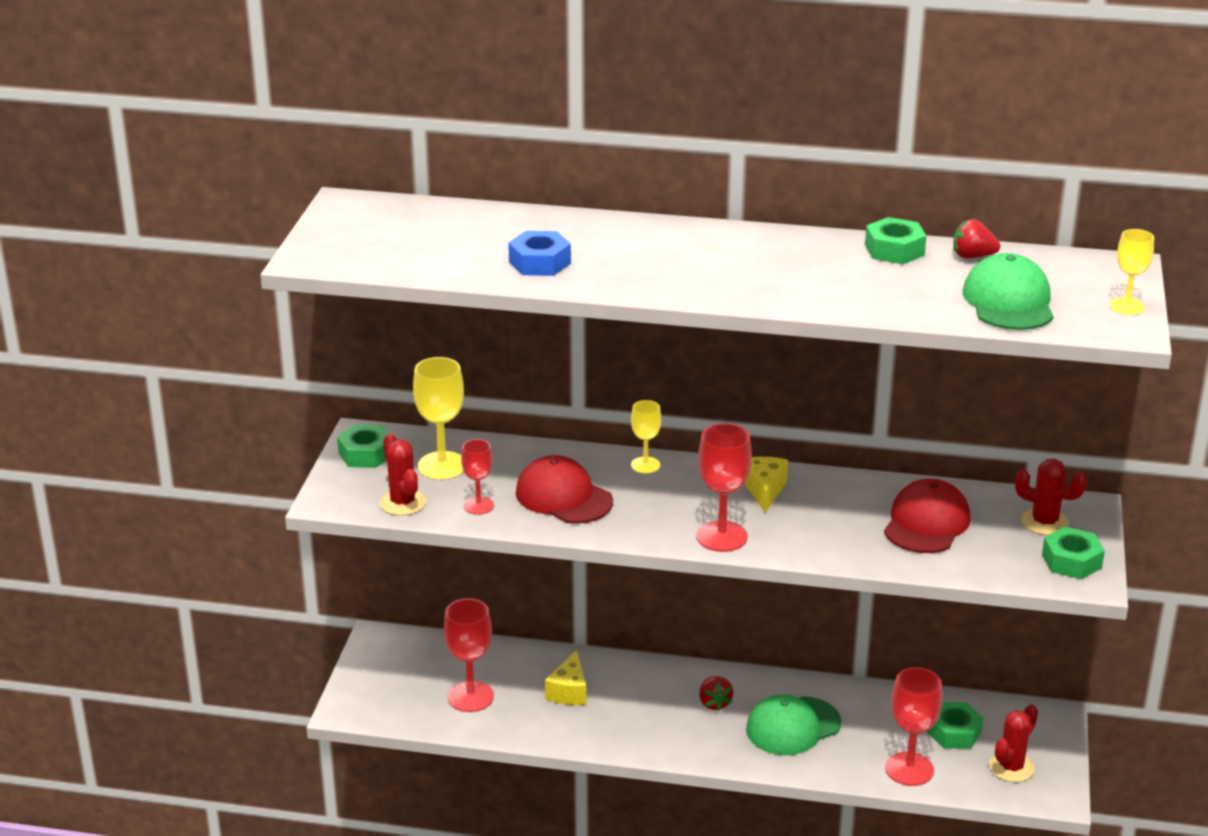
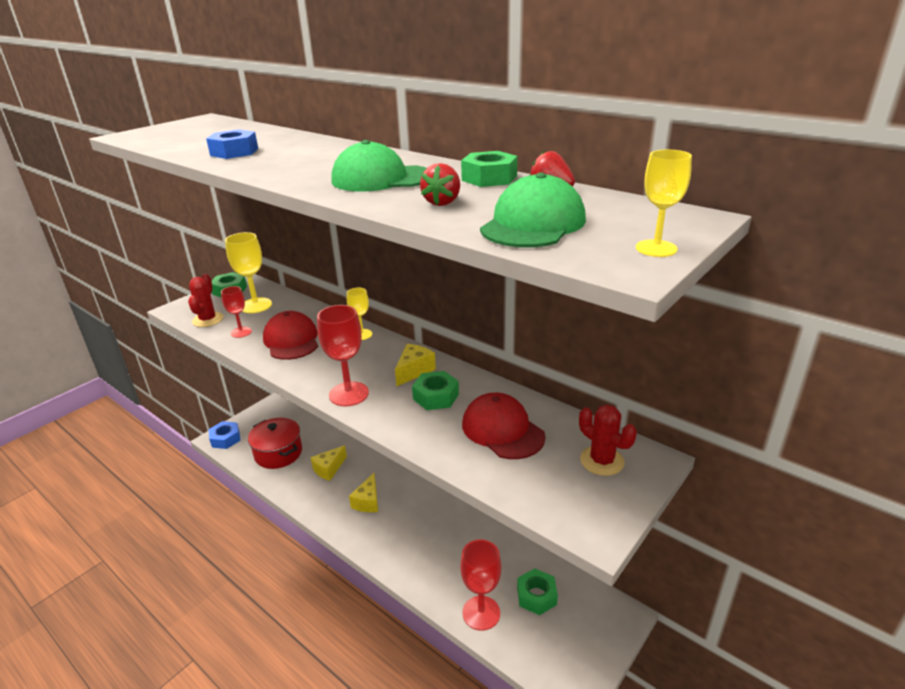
camera: 30 degrees right, 0 degrees up
(363, 705) = (225, 439): none -> blue nut
(470, 697) = (278, 453): red goblet -> red pot
(665, 710) = (368, 501): none -> yellow cheese
(714, 703) = (399, 508): red strawberry -> red strawberry (442, 202)
(793, 726) = (432, 544): green cap -> green cap (381, 179)
(926, 523) = (502, 430): red cap -> red cap turned 90 degrees counterclockwise
(1011, 767) = (558, 646): red cactus -> none
(1071, 561) = (595, 506): green nut -> green nut (436, 396)

